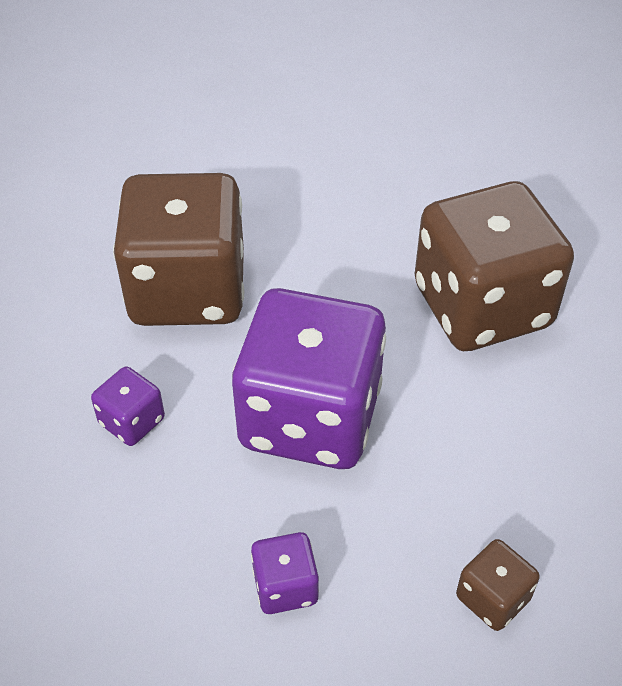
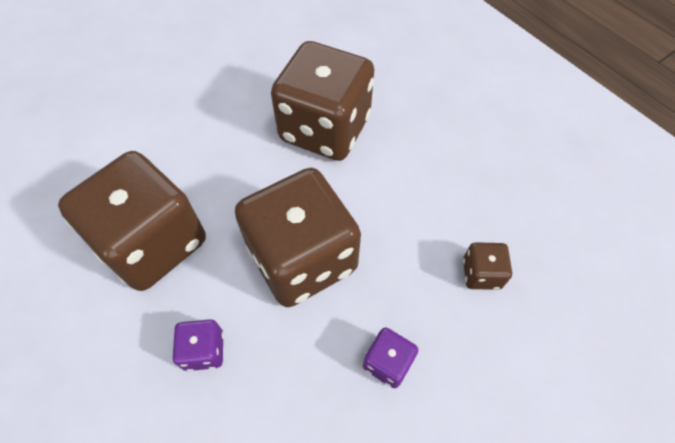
camera: 45 degrees left, 10 degrees up
(310, 417) = (302, 259): purple dice -> brown dice

